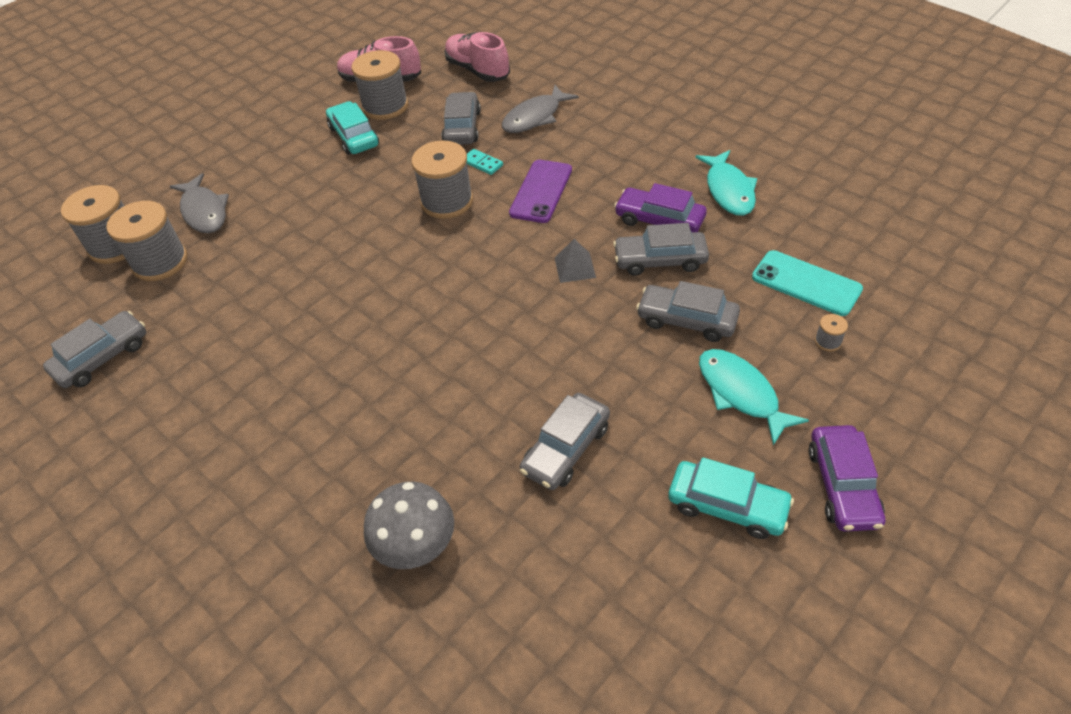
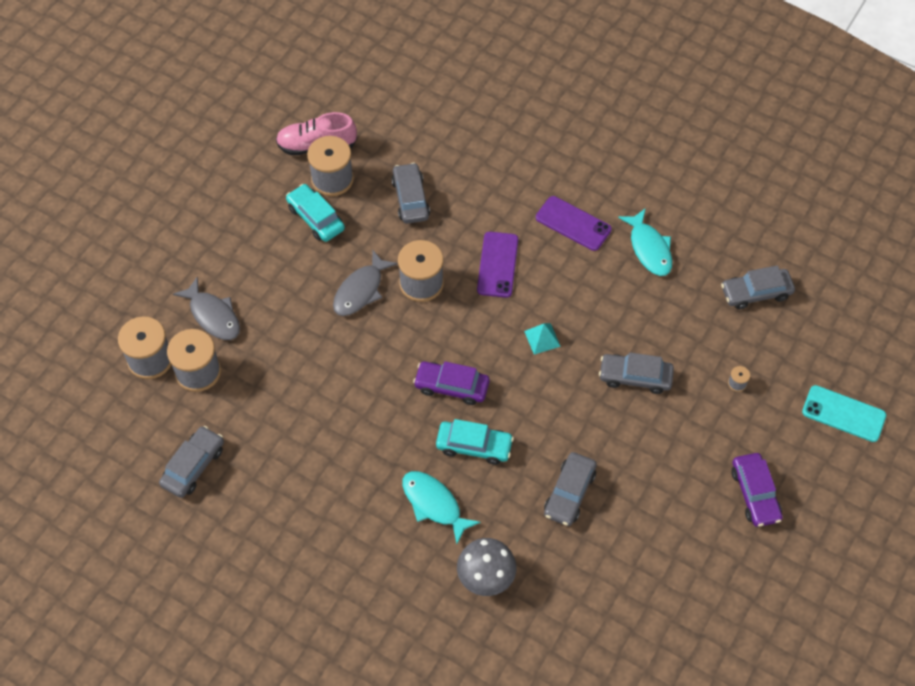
camera: 15 degrees left, 10 degrees up
(477, 71) = (405, 127): pink shoe -> none
(482, 163) = (440, 239): turquoise domino -> none
(535, 117) = (472, 181): grey fish -> grey fish (361, 290)
(575, 267) = (542, 338): grey pyramid -> turquoise pyramid
(640, 161) = (573, 224): none -> purple phone
(659, 220) = (599, 285): purple car -> purple car (451, 386)
(660, 260) = (606, 324): grey car -> grey car (756, 293)
(727, 506) = (683, 519): turquoise car -> turquoise car (474, 446)
(741, 393) = (682, 434): turquoise fish -> turquoise fish (434, 504)
(806, 283) = (717, 333): turquoise phone -> turquoise phone (843, 414)

